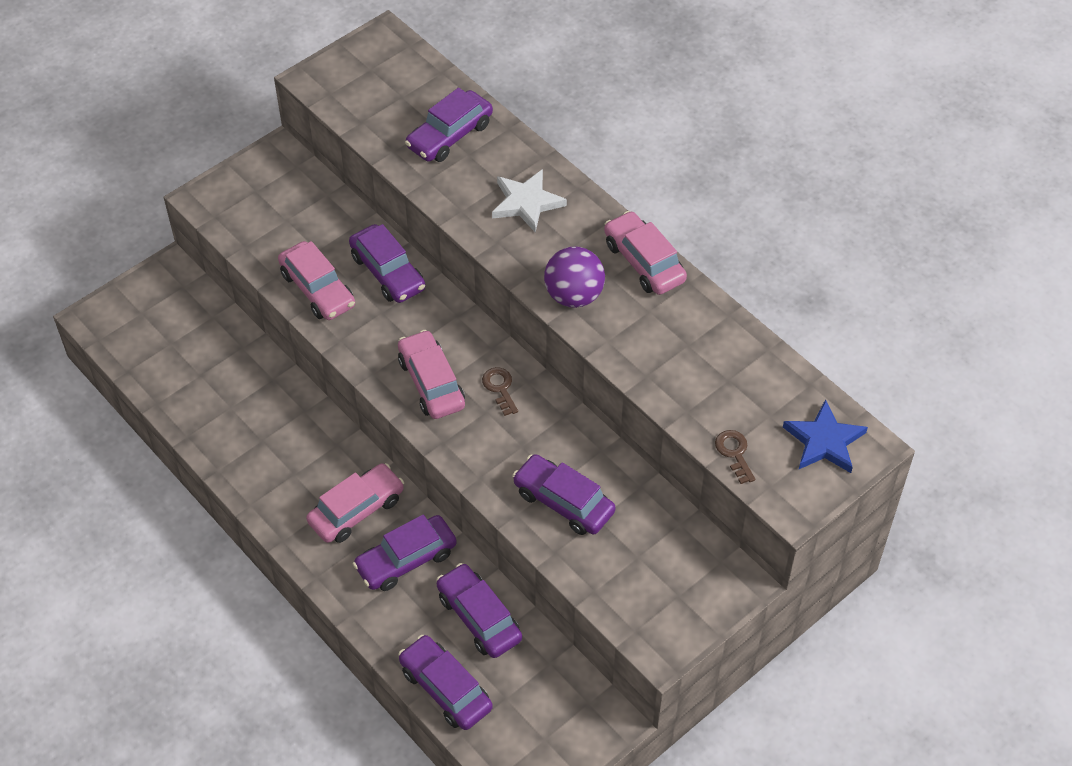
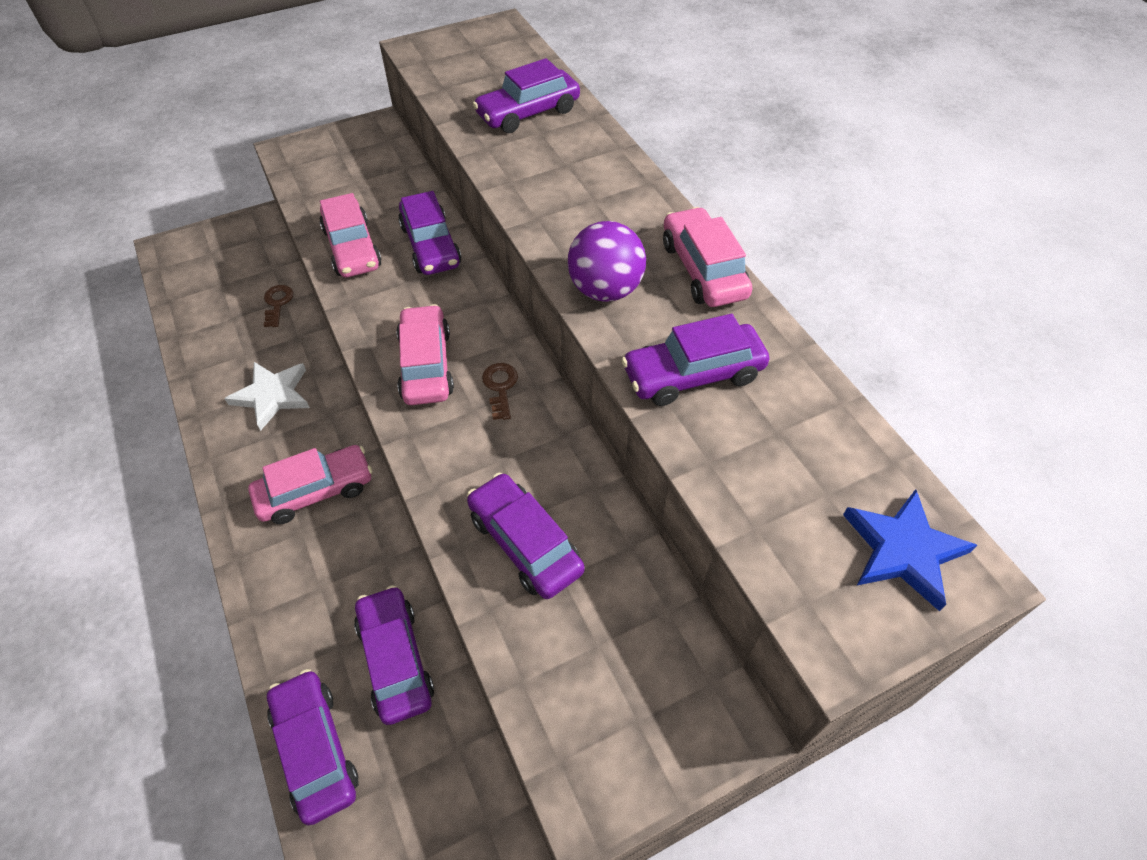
camera: 15 degrees right, 0 degrees up
(406, 559) = (343, 563): purple car -> purple car (693, 374)
(526, 203) = (585, 186): white star -> white star (272, 396)
(734, 453) = (763, 537): brown key -> brown key (277, 303)

